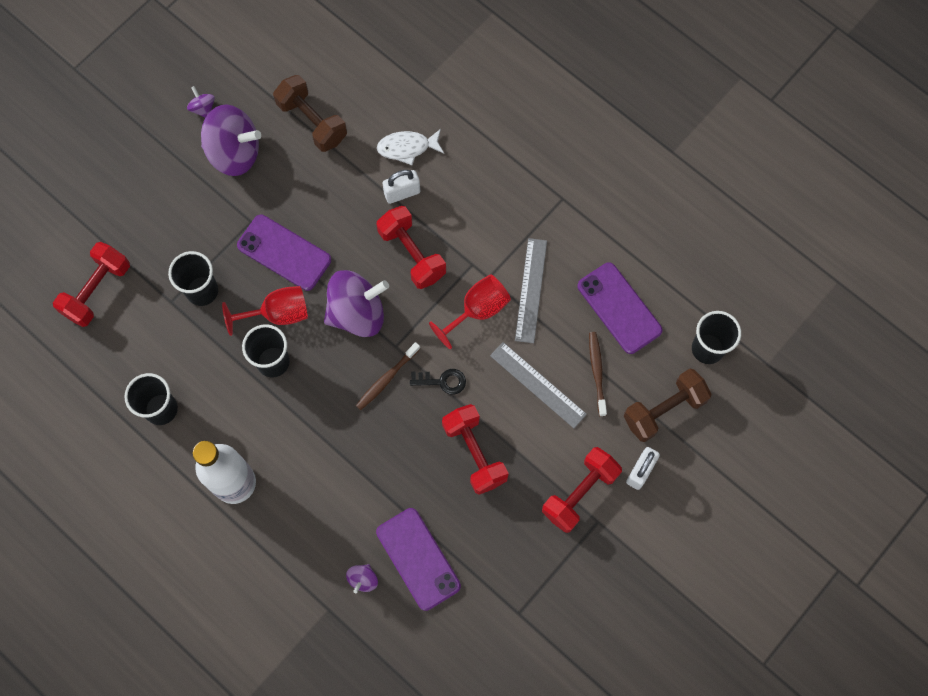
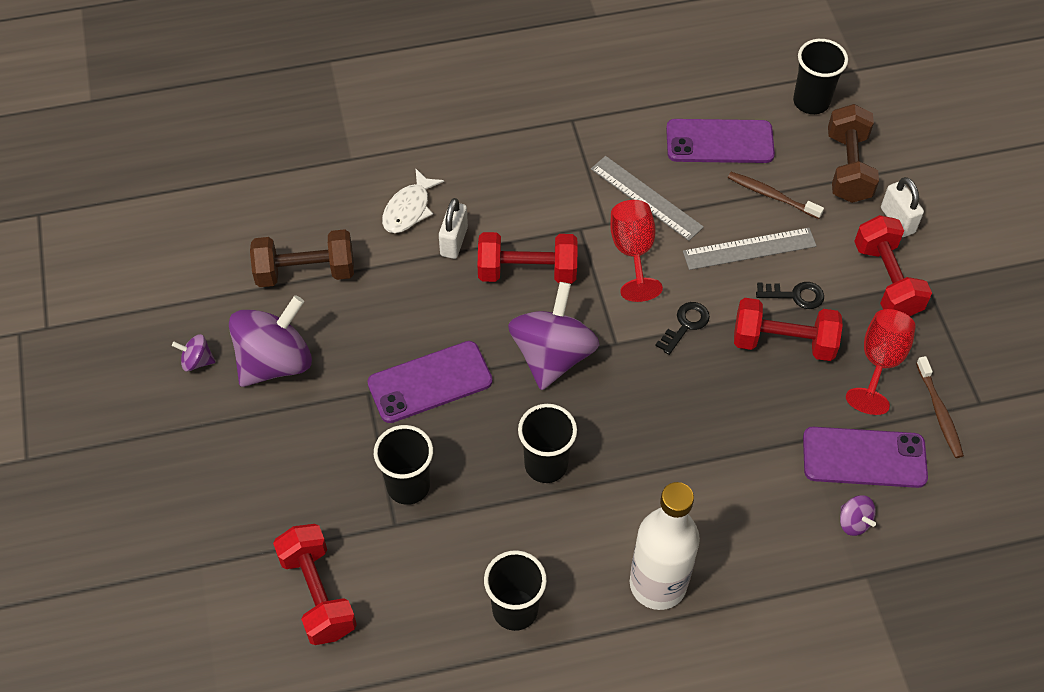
camera: 55 degrees left, 15 degrees down
(277, 314) = (494, 429): red goblet -> red goblet (879, 362)
(386, 379) = (646, 372): brown toothbrush -> brown toothbrush (939, 412)
(520, 438) = (795, 295): none -> black key

